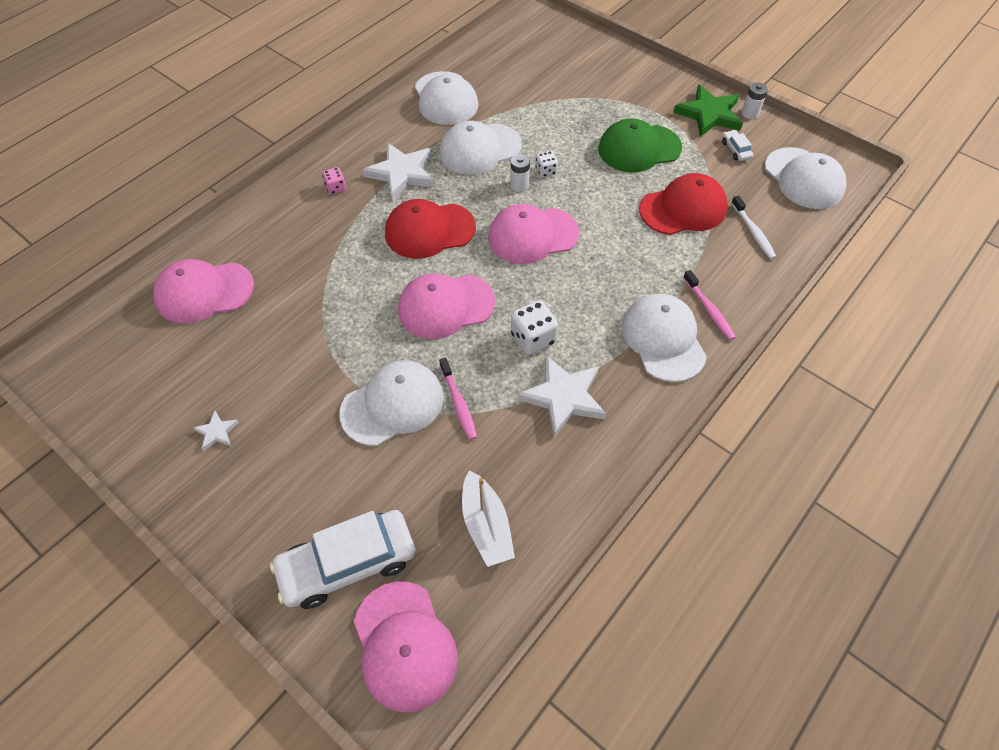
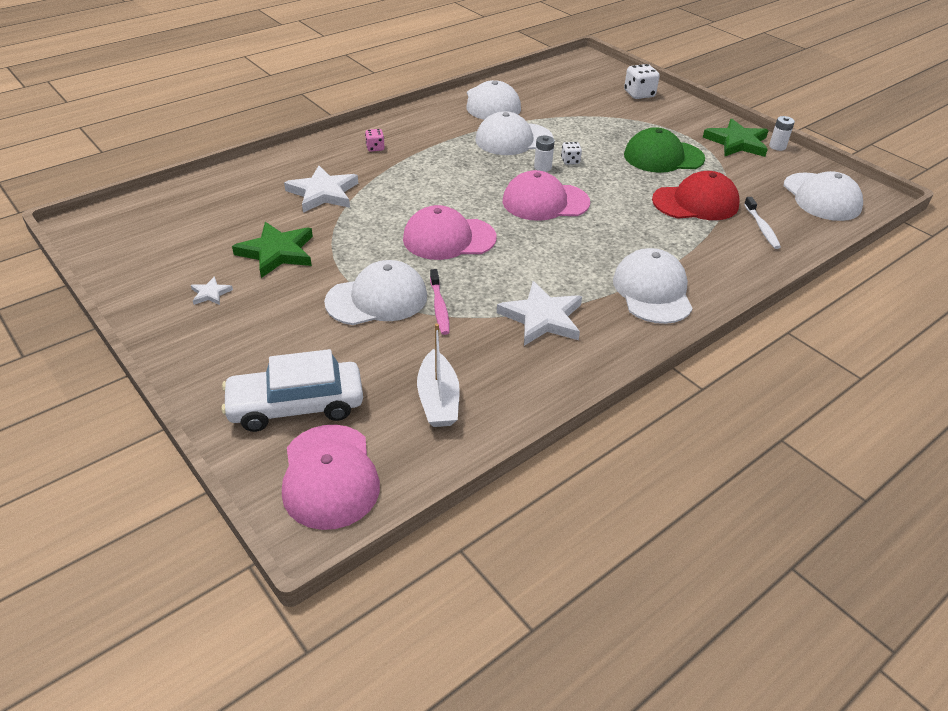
camera: 10 degrees right, 15 degrees down
(204, 292) = (235, 199): pink cap -> none
(271, 360) = (277, 252): none -> green star
(402, 173) = (437, 146): white star -> white star (323, 193)
(429, 230) = (450, 186): red cap -> none
(533, 338) = (524, 272): white dice -> white dice (639, 94)
(709, 310) = (704, 276): pink toothbrush -> none
(735, 150) = (757, 169): white car -> none

